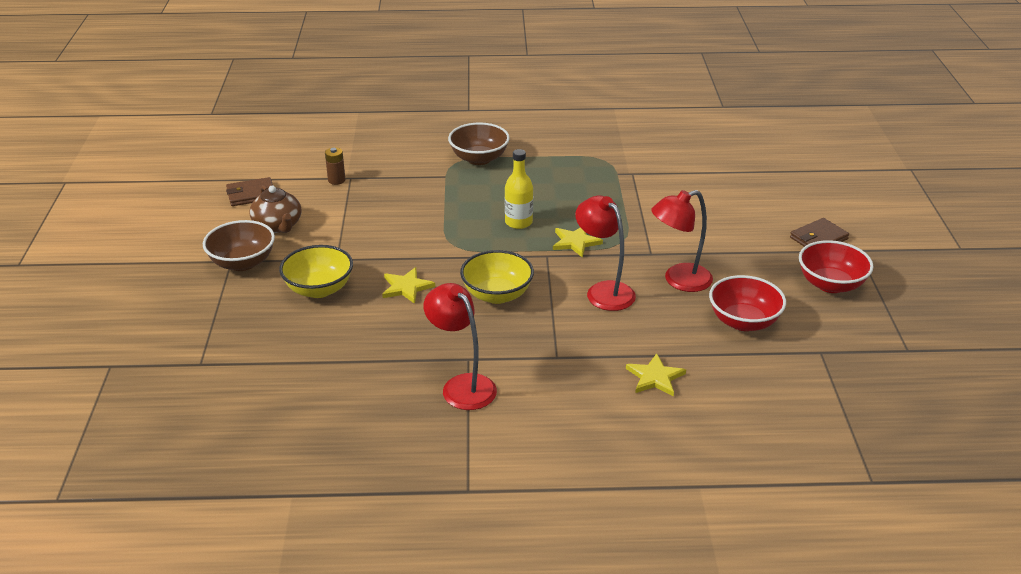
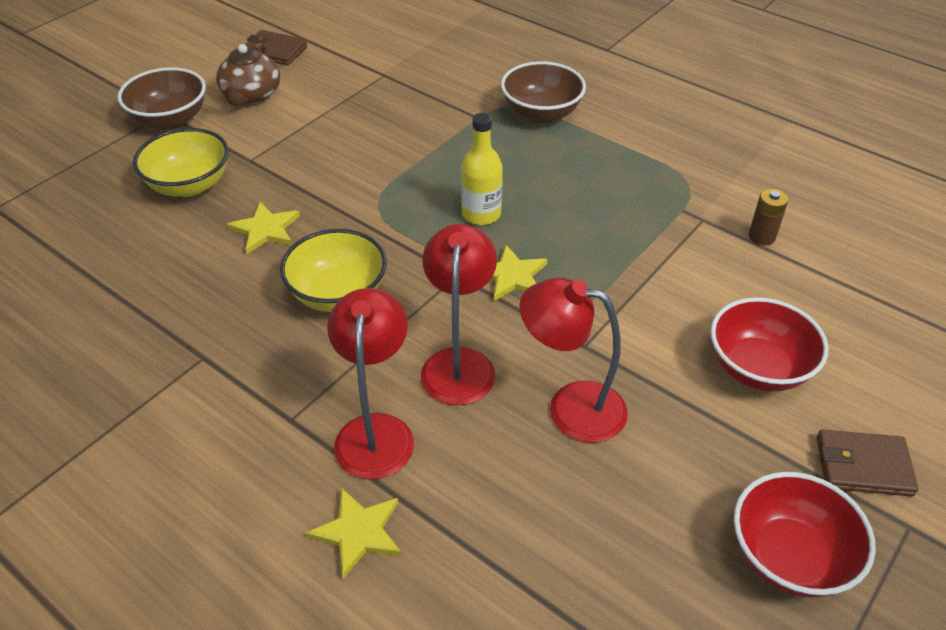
camera: 40 degrees right, 10 degrees up
(336, 180) = (367, 71): brown battery -> brown battery (761, 237)
(462, 385) = (152, 388): red lamp -> red lamp (376, 431)
(743, 321) = (579, 529): red bowl -> red bowl (758, 368)

